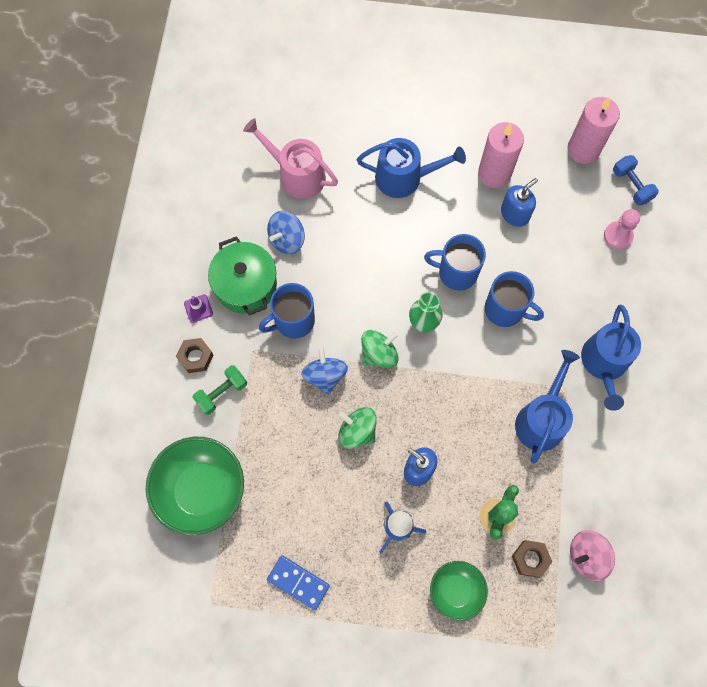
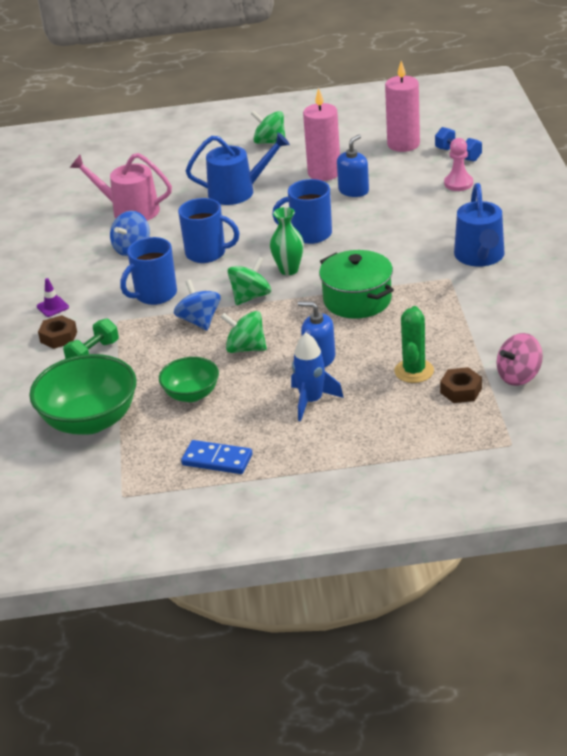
camera: 10 degrees left, 35 degrees down
(246, 285) = (98, 283): green pot -> green pot (357, 300)
(455, 101) = (270, 142): none -> green spinning top
(456, 591) = (391, 428): green bowl -> green bowl (191, 394)
(505, 310) = (368, 245): blue mug -> blue mug (207, 253)
(542, 419) = (433, 302): blue watering can -> none

